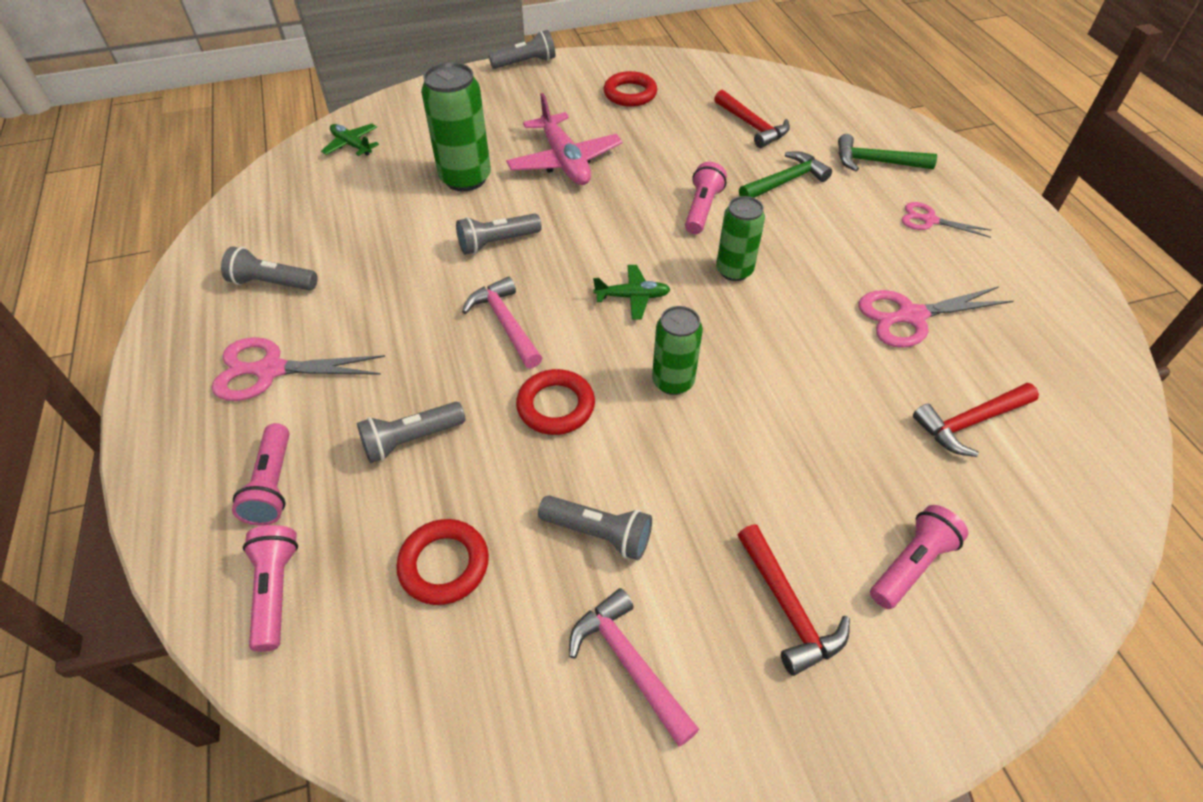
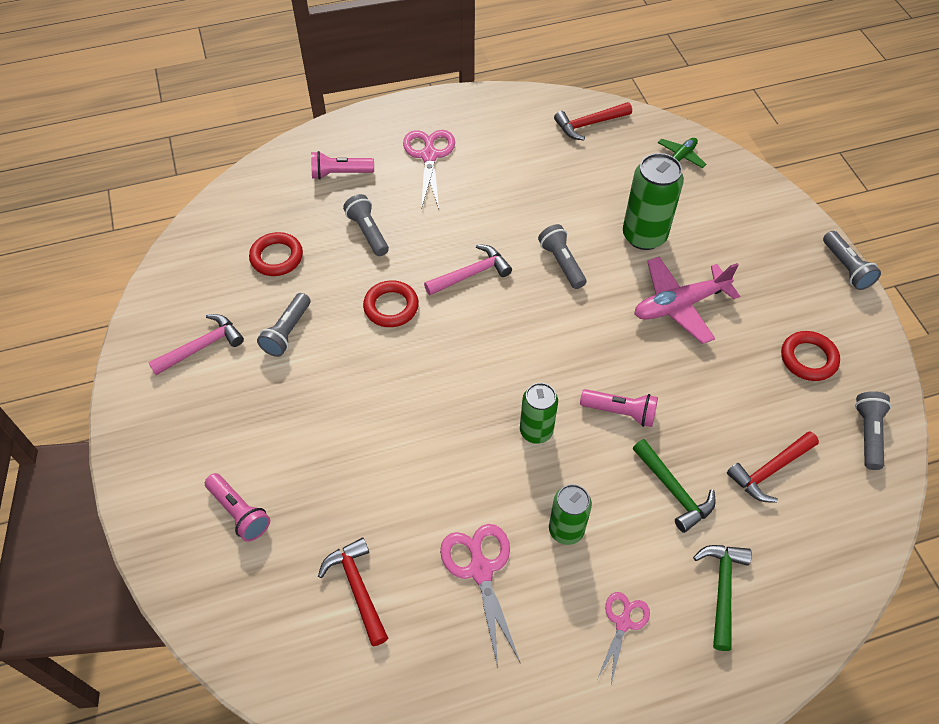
camera: 90 degrees right, 5 degrees up
(272, 283) = (510, 141): grey flashlight -> grey flashlight (868, 434)
(275, 591) = (271, 187): pink flashlight -> none
(632, 297) = (501, 354): green plane -> none
(673, 381) = (410, 378): green can -> green can (566, 530)
(787, 608) = (221, 432): red hammer -> red hammer (589, 124)

